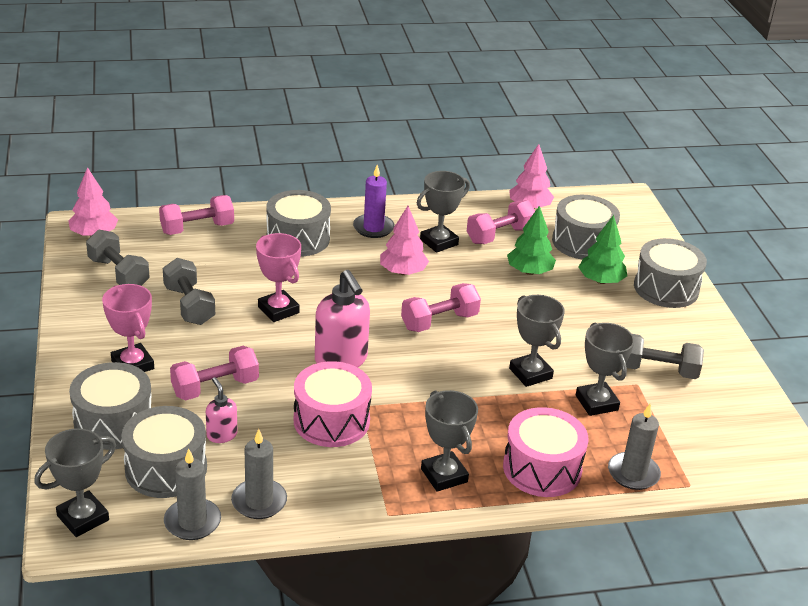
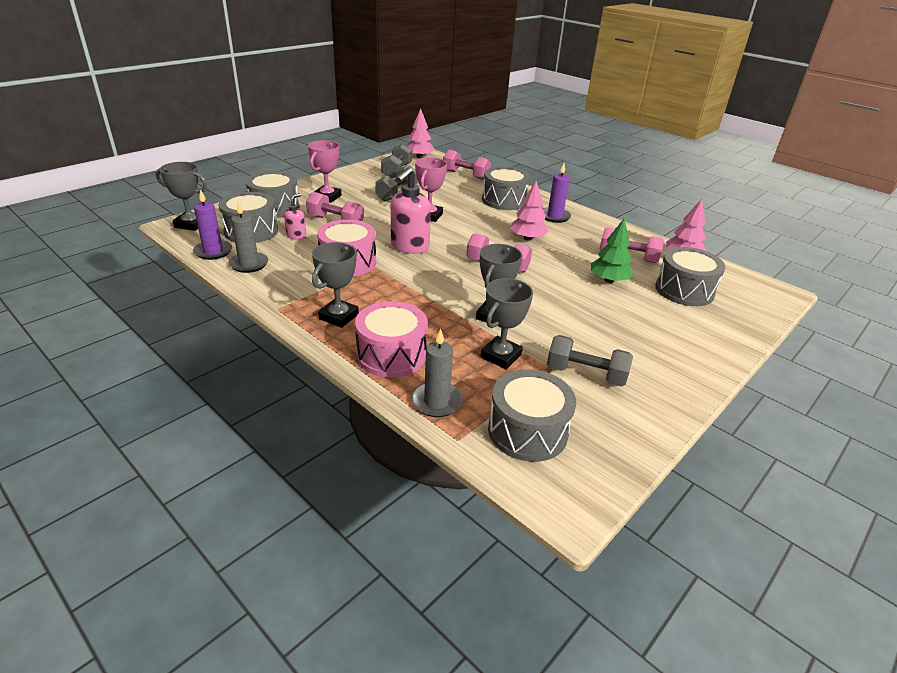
camera: 55 degrees right, 0 degrees up
(192, 522) = (213, 251): grey candle -> purple candle
(439, 242) = (580, 240): grey trophy -> none
(601, 281) = (652, 312): green tree -> none
(657, 370) = (585, 374): grey dumbbell -> grey dumbbell turned 45 degrees counterclockwise
(666, 288) = (699, 345): grey drum -> grey drum (527, 431)

